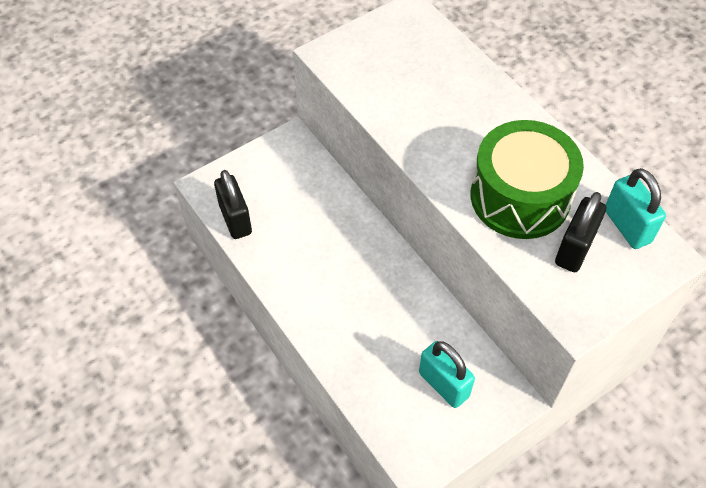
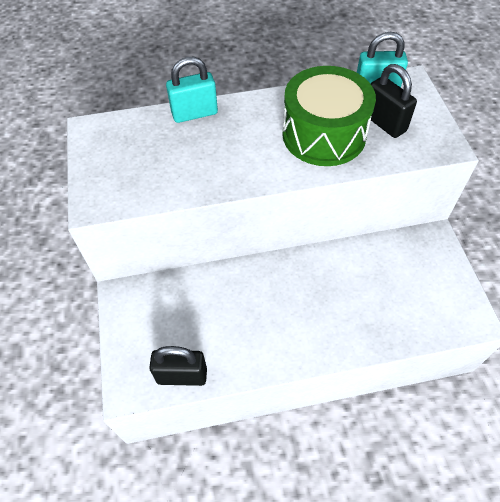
camera: 65 degrees left, 0 degrees up
(443, 384) = (410, 275): turquoise padlock -> turquoise padlock (194, 113)

